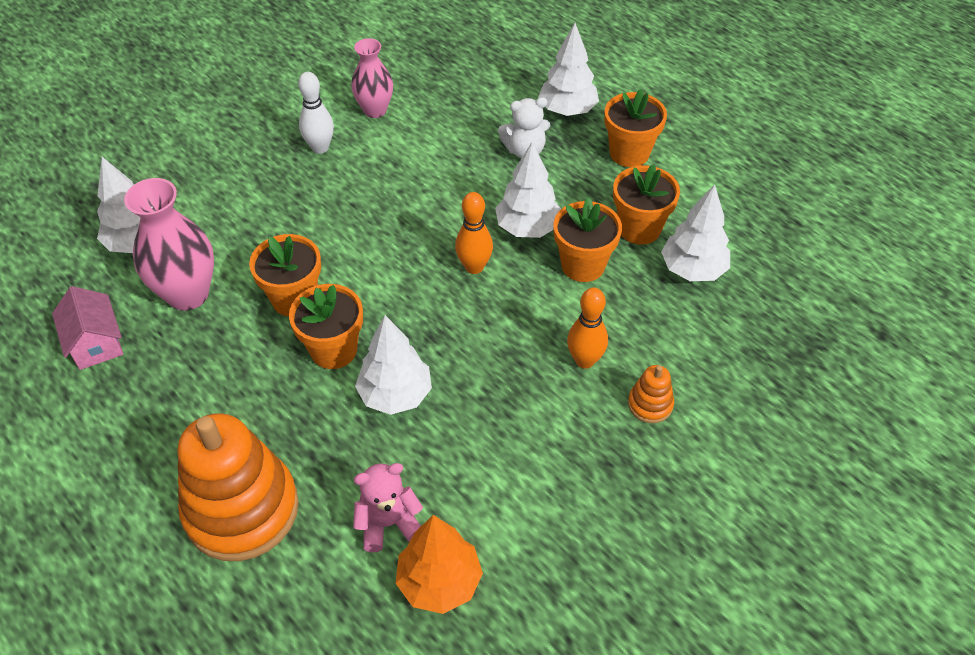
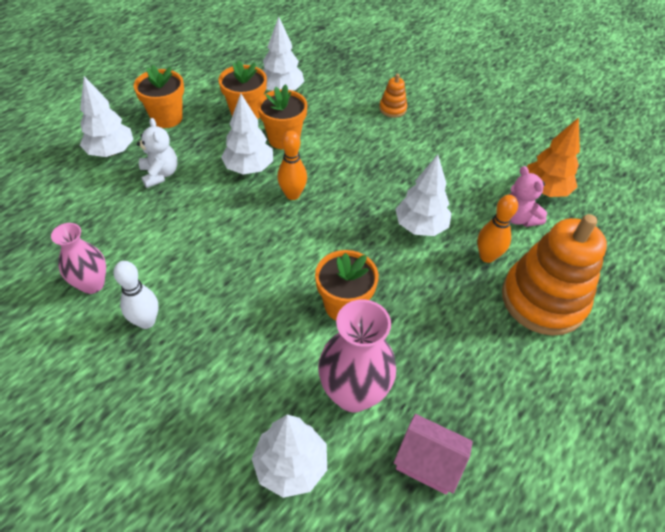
camera: 100 degrees left, 0 degrees up
(95, 343) = (428, 462): pink house -> pink house turned 60 degrees clockwise
(333, 350) = (390, 269): orange flower pot -> none
(584, 360) = (367, 136): orange bowling pin -> orange bowling pin (487, 256)

